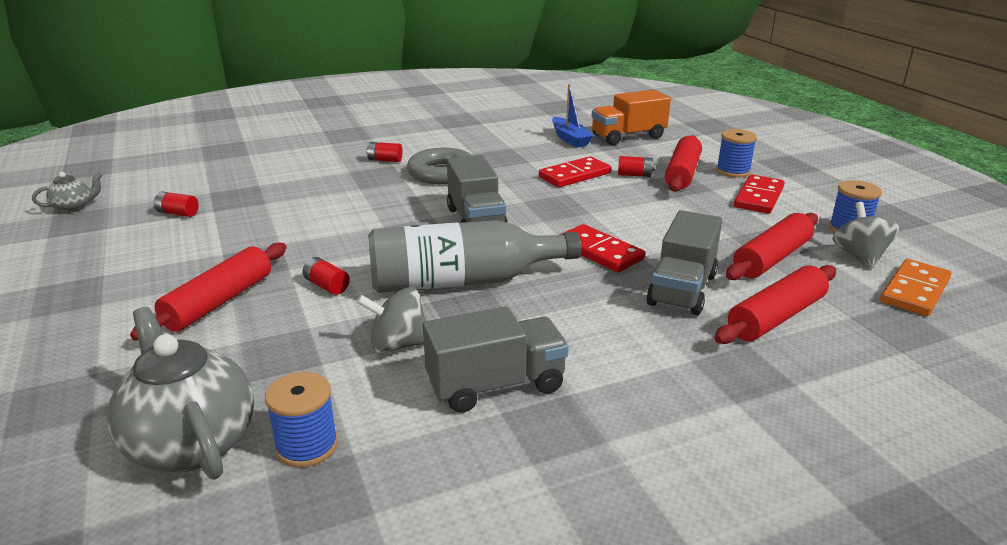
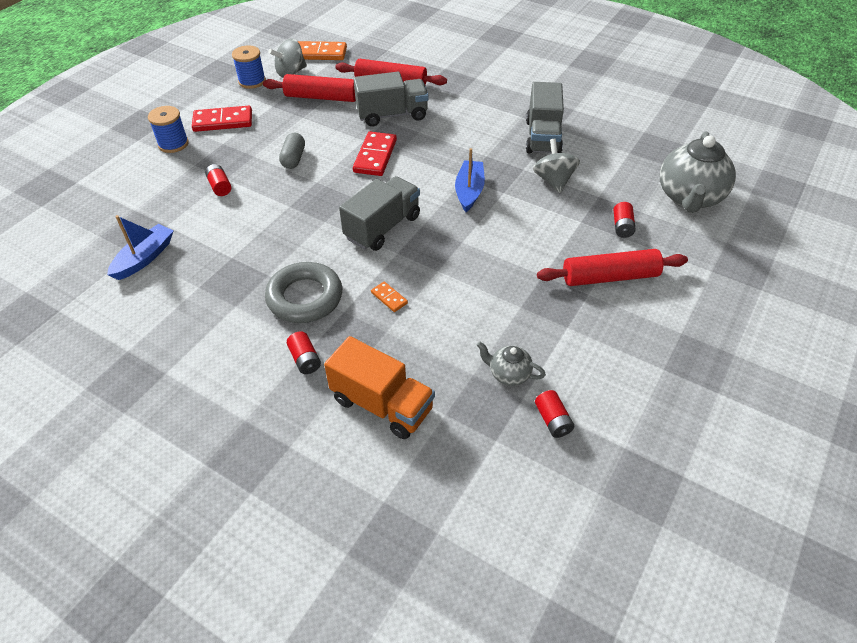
camera: 125 degrees left, 20 degrees up
(74, 207) = (634, 525): grey teapot -> grey teapot (509, 374)
(307, 446) = (644, 166): blue spool -> none
(326, 286) = (539, 243): red battery -> red battery (622, 227)
(389, 198) = (389, 298): none -> orange domino
(398, 345) = (553, 181): grey spinning top -> grey spinning top turned 150 degrees counterclockwise
(463, 281) = (469, 191): grey bottle -> blue boat
(496, 385) = (543, 137): grey truck -> grey truck turned 120 degrees counterclockwise
(574, 175) = (246, 217): red domino -> none
(628, 137) = (114, 223): orange truck -> orange truck (382, 404)
(645, 212) = (293, 158): none -> grey capsule
(682, 173) = (197, 165): red rolling pin -> none

